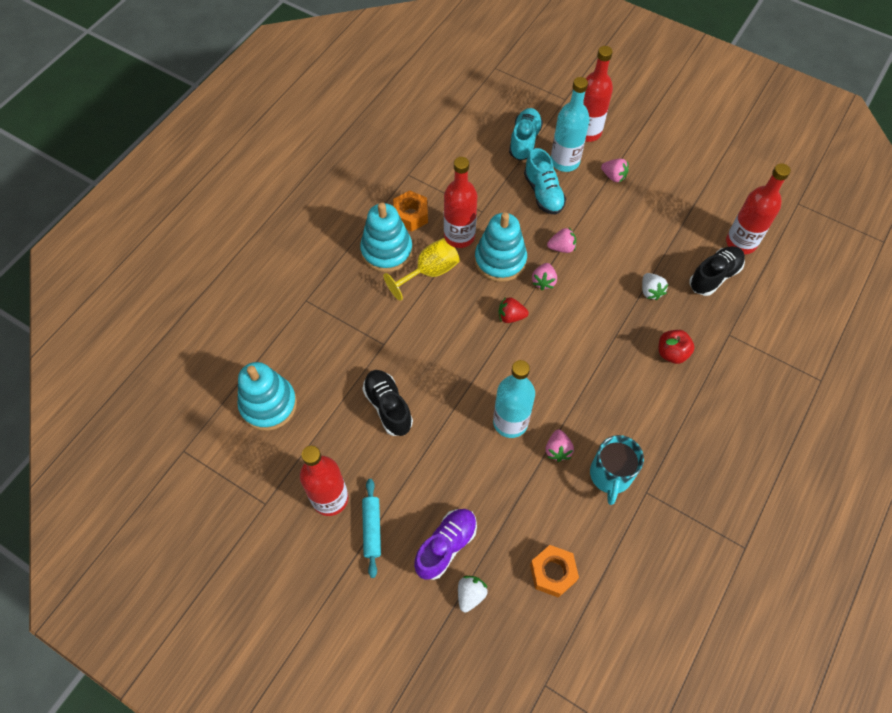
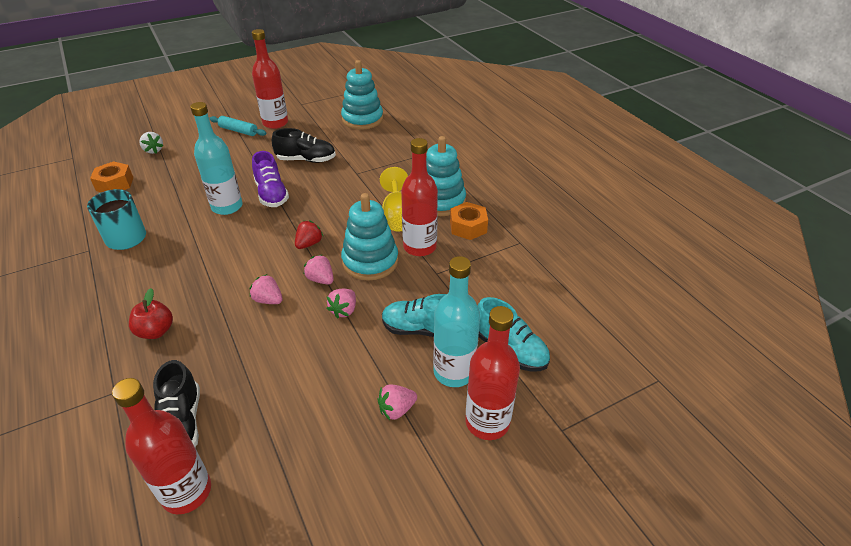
camera: 120 degrees right, 20 degrees down
(446, 546) = (191, 151): purple shoe -> purple shoe (271, 194)
(557, 450) = (178, 220): pink strawberry -> pink strawberry (268, 300)
(650, 291) = (228, 354): white strawberry -> none

